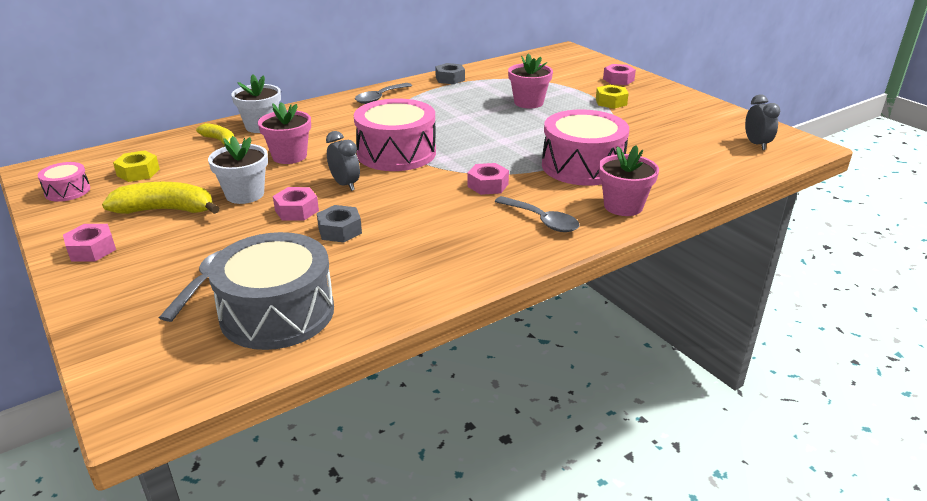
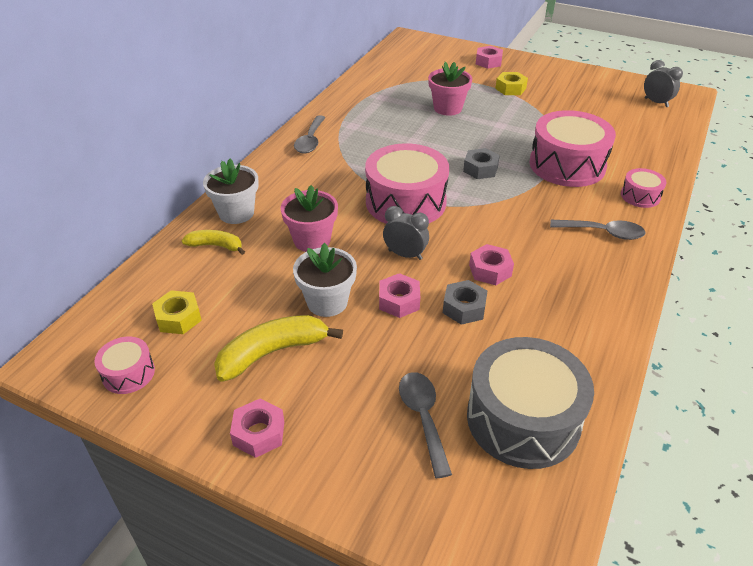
camera: 30 degrees left, 10 degrees up
(450, 79) = (348, 99): grey nut -> grey nut (480, 169)
(488, 185) = (521, 211): pink nut -> pink nut (490, 270)
(623, 206) = (640, 196): pink flower pot -> pink drum

